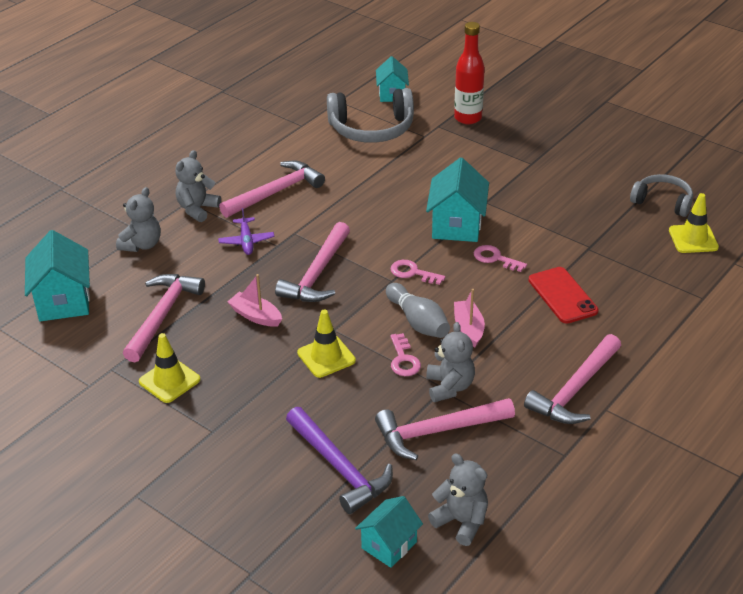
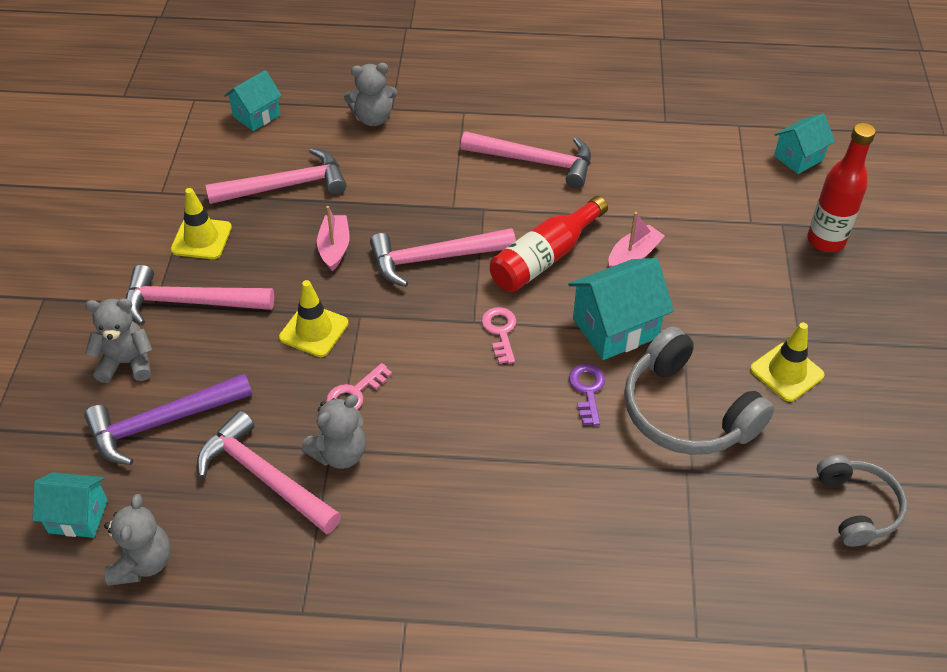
camera: 55 degrees right, 10 degrees up
(63, 301) = (256, 116): turquoise house -> turquoise house, size x0.64
(197, 209) = (457, 124): grey teddy bear -> grey teddy bear (127, 363)
(246, 241) = (439, 182): purple plane -> none
(339, 468) = (162, 422): purple hammer -> purple hammer turned 45 degrees clockwise
(368, 227) = (544, 258): none -> red bottle
(371, 129) = (717, 174): grey headphones -> grey headphones (686, 412)
(418, 322) = (423, 376): grey bowling pin -> none
(468, 328) = (446, 424): pink boat -> pink boat (633, 256)
(495, 258) = (587, 390): pink key -> purple key
(562, 295) = (575, 485): red phone -> none
(574, 390) = (416, 573): pink hammer -> pink hammer (189, 302)
(693, 239) = (810, 575): yellow traffic cone -> yellow traffic cone (786, 372)

